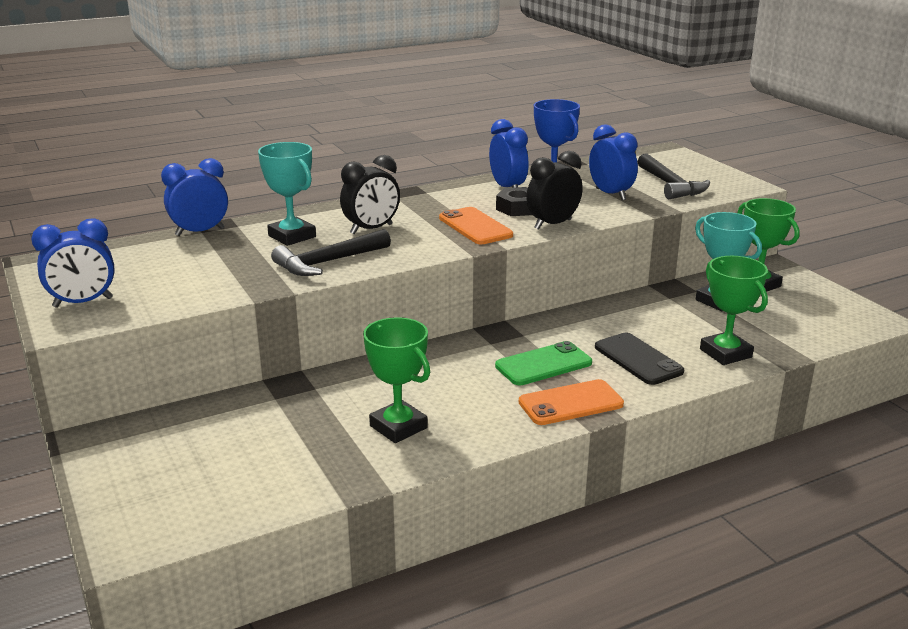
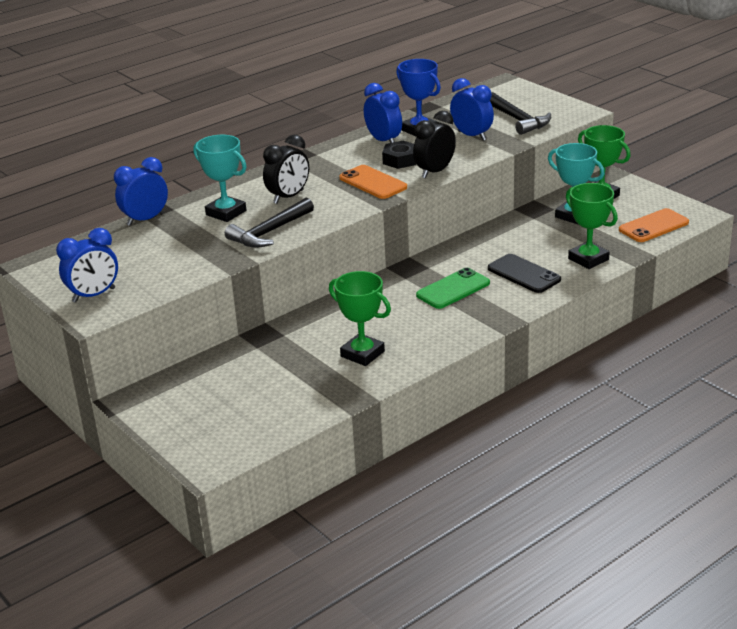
camera: 10 degrees left, 5 degrees up
(570, 403) = (484, 316): orange phone -> orange phone (653, 226)

